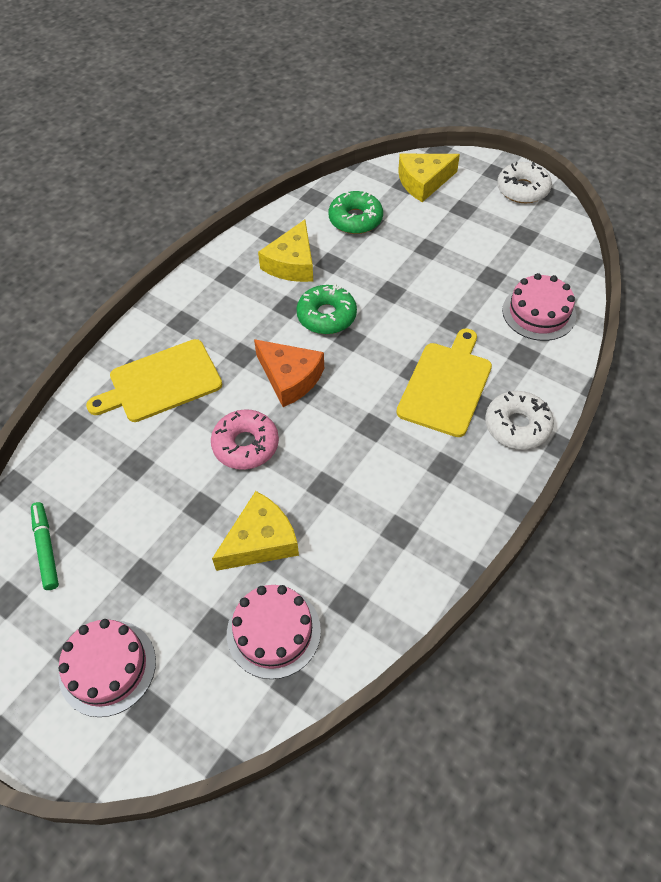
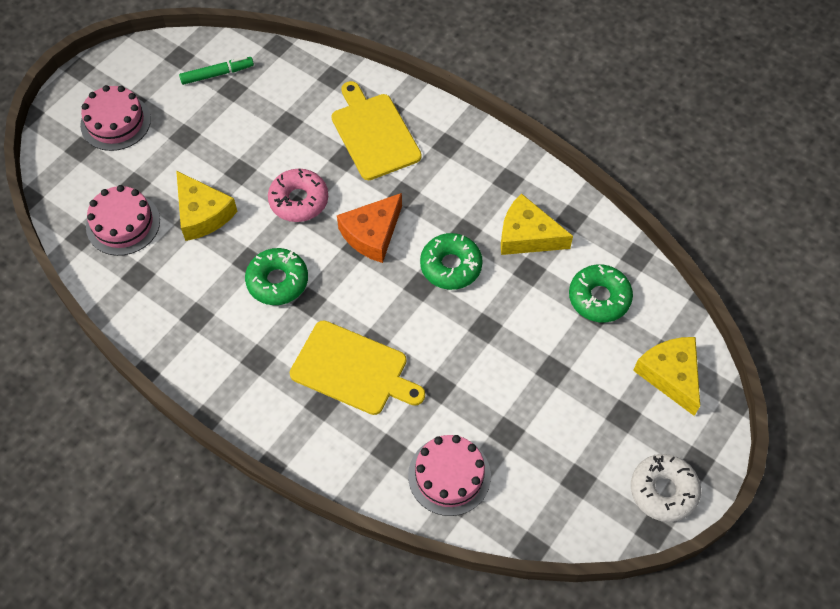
camera: 90 degrees right, 5 degrees up
(350, 456) = (277, 281): none -> green donut
(517, 426) = (297, 429): white donut -> none

